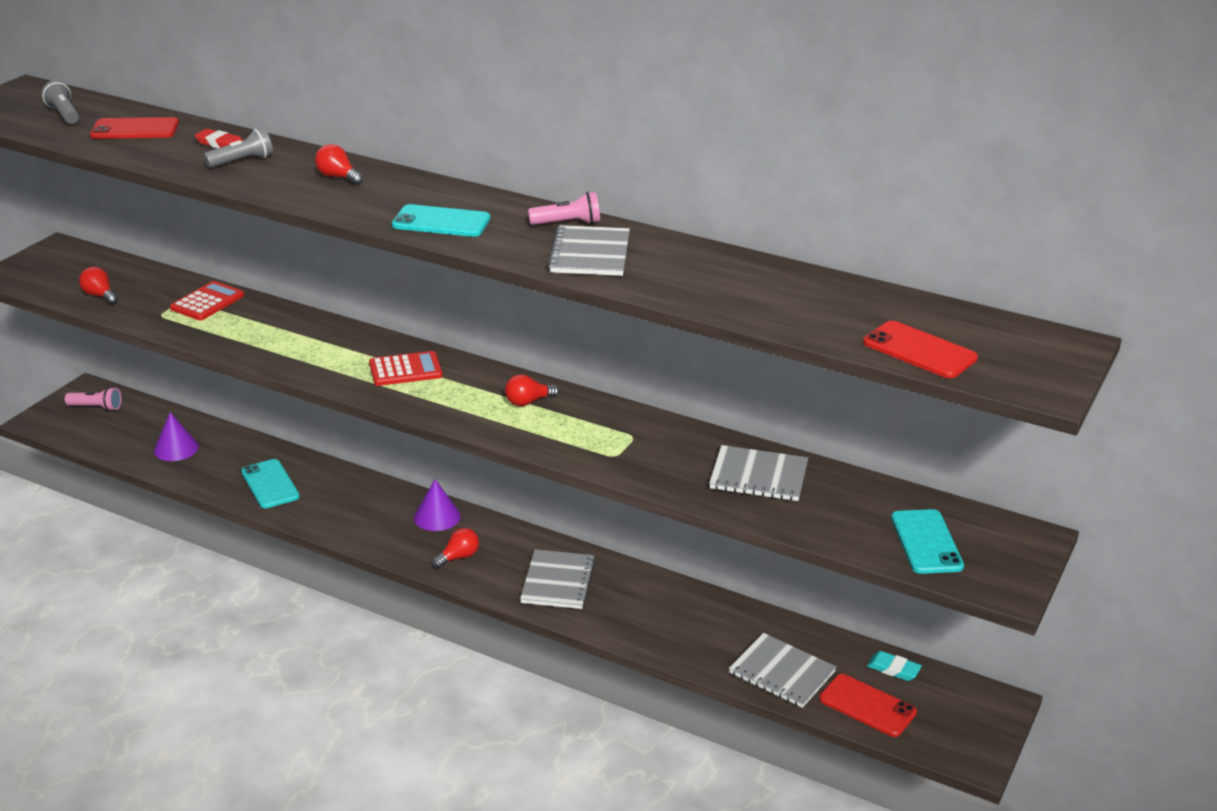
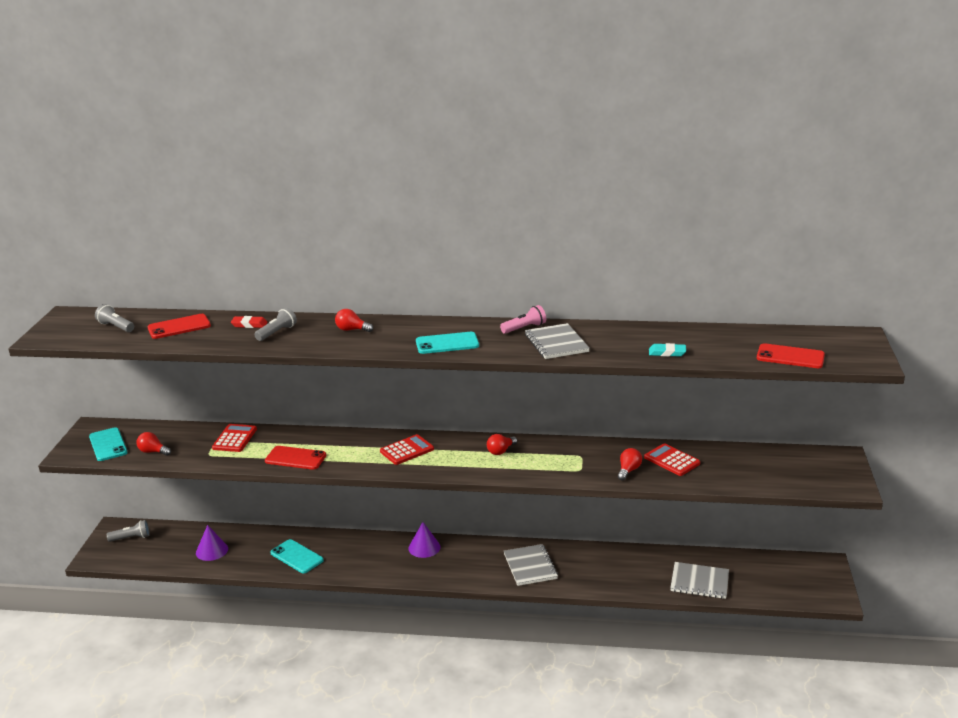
camera: 20 degrees left, 5 degrees down
(96, 407) = (131, 538): pink flashlight -> grey flashlight
(458, 557) = (457, 569): red light bulb -> red light bulb (628, 470)
(758, 476) = (671, 460): grey notebook -> red calculator
(867, 706) = (759, 586): red phone -> red phone (295, 458)
(893, 669) = (758, 561): turquoise eraser -> turquoise eraser (667, 353)
(926, 542) = (792, 473): turquoise phone -> turquoise phone (108, 445)

